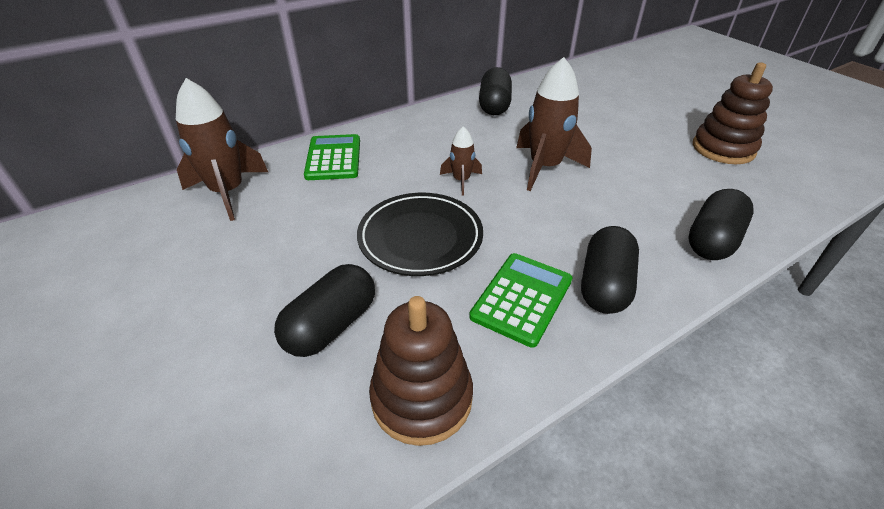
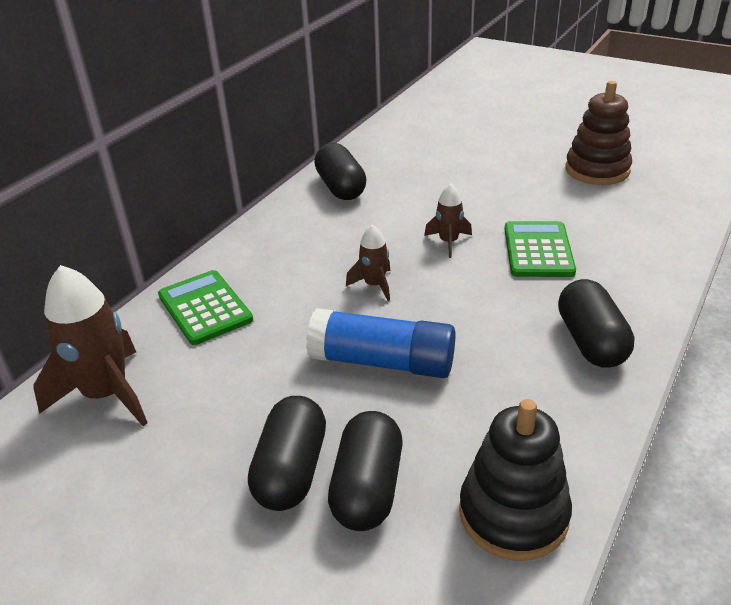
camera: 25 degrees left, 5 degrees down
(420, 238) = (382, 362): black plate -> blue glue stick
(421, 398) = (513, 514): brown stacking toy -> black stacking toy
(522, 298) = (529, 383): green calculator -> green calculator (538, 250)
(545, 167) = (448, 242): brown rocket -> brown rocket, size x0.53
(712, 240) = (648, 264): black capsule -> black capsule (291, 470)

